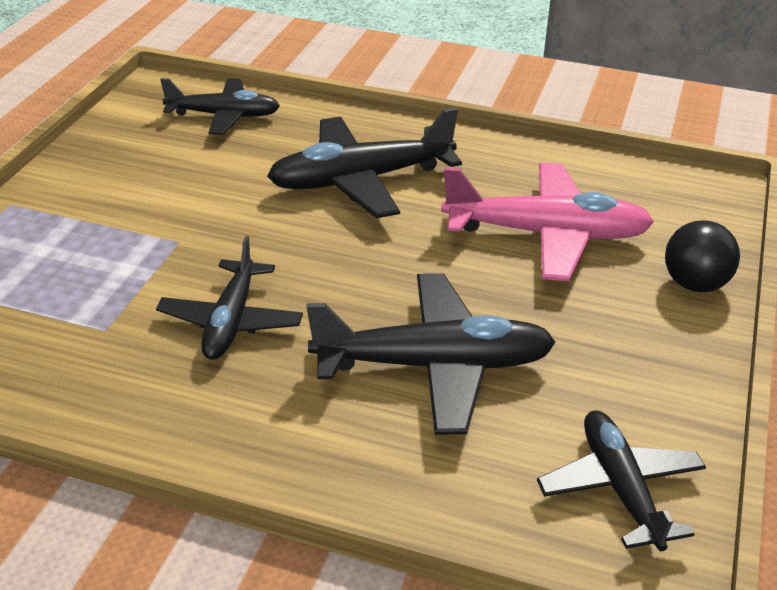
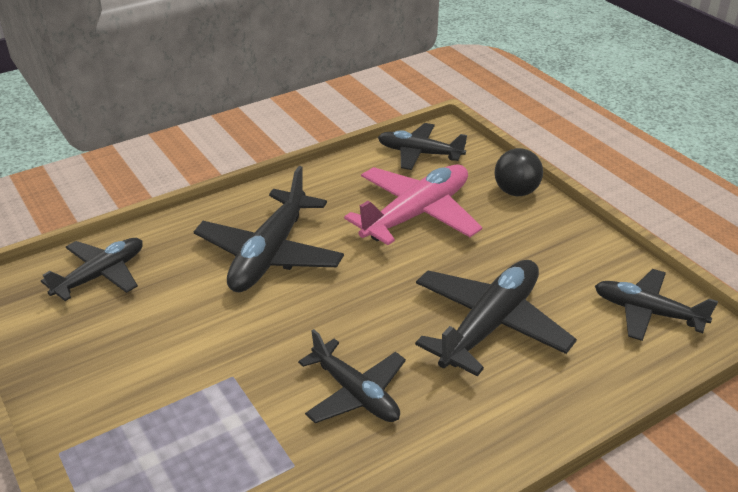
camera: 50 degrees left, 0 degrees up
(653, 188) = (419, 153): none -> black plane

